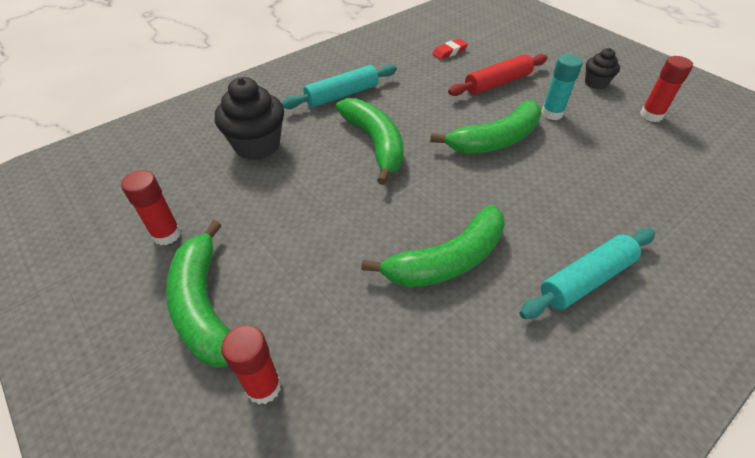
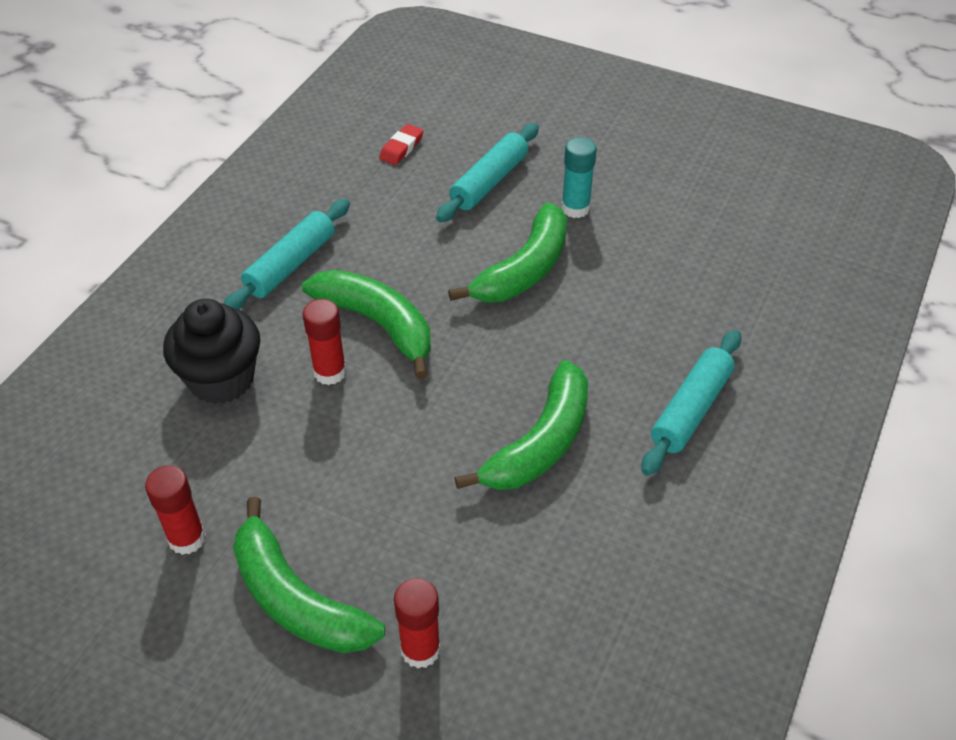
camera: 25 degrees left, 0 degrees up
(497, 83) = (489, 182): red rolling pin -> turquoise rolling pin
(595, 83) = (610, 145): black cupcake -> none
(651, 115) = (690, 175): red glue stick -> red glue stick (330, 372)

